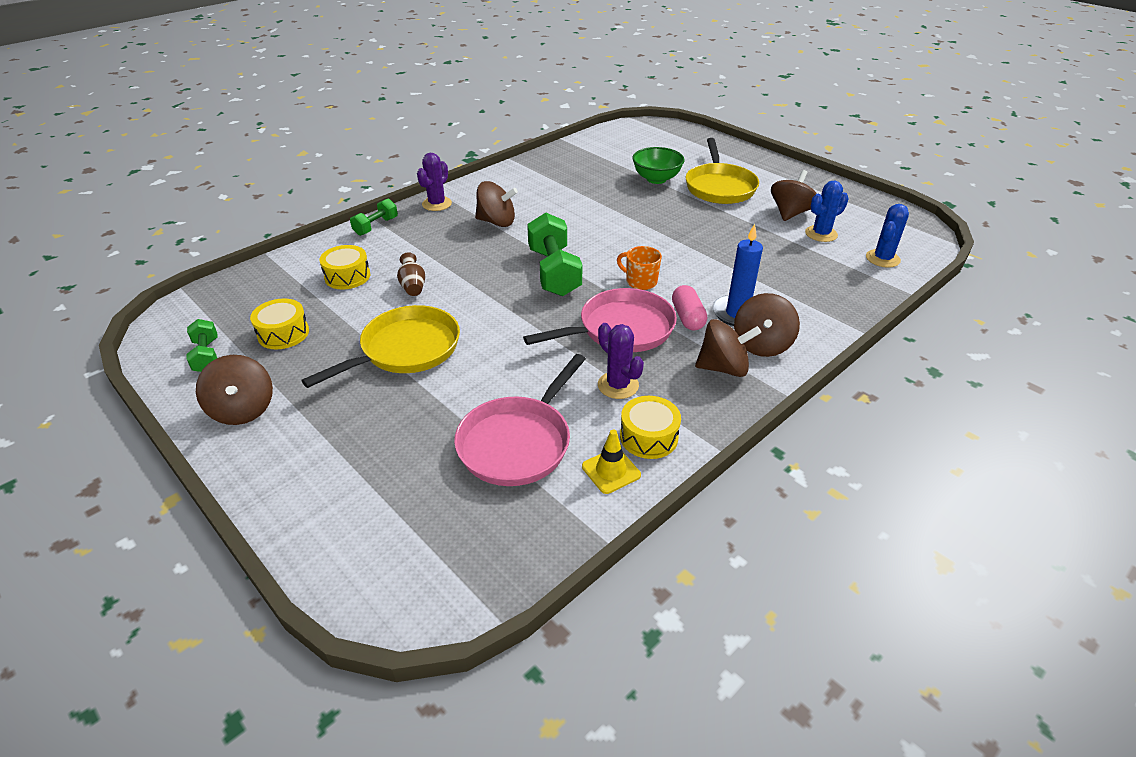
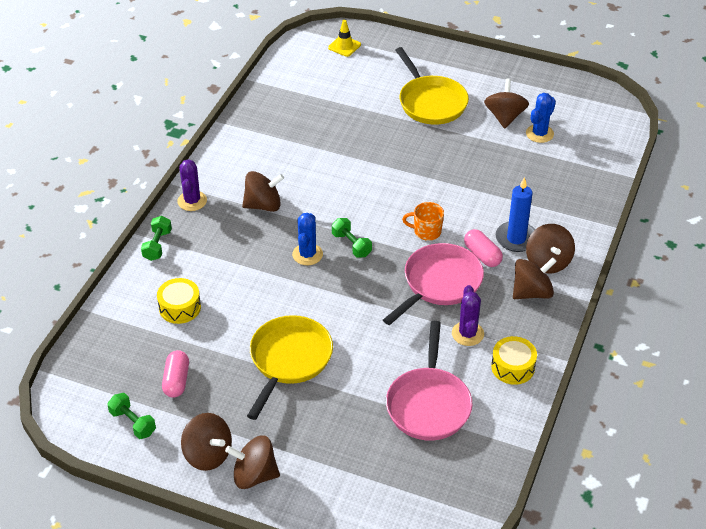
camera: 25 degrees left, 5 degrees up
(266, 447) = (254, 475): none -> brown spinning top
(283, 333) = (176, 381): yellow drum -> pink capsule
(413, 286) = (245, 299): brown vase -> none
(554, 272) = (351, 245): green dumbbell -> green dumbbell, size x0.55
(611, 471) = (503, 401): yellow traffic cone -> yellow traffic cone (344, 46)
(618, 385) = (467, 334): purple cactus -> purple cactus turned 60 degrees clockwise
(656, 179) = (370, 108): green bowl -> none
(882, 259) = (597, 146): blue cactus -> blue cactus (307, 254)

